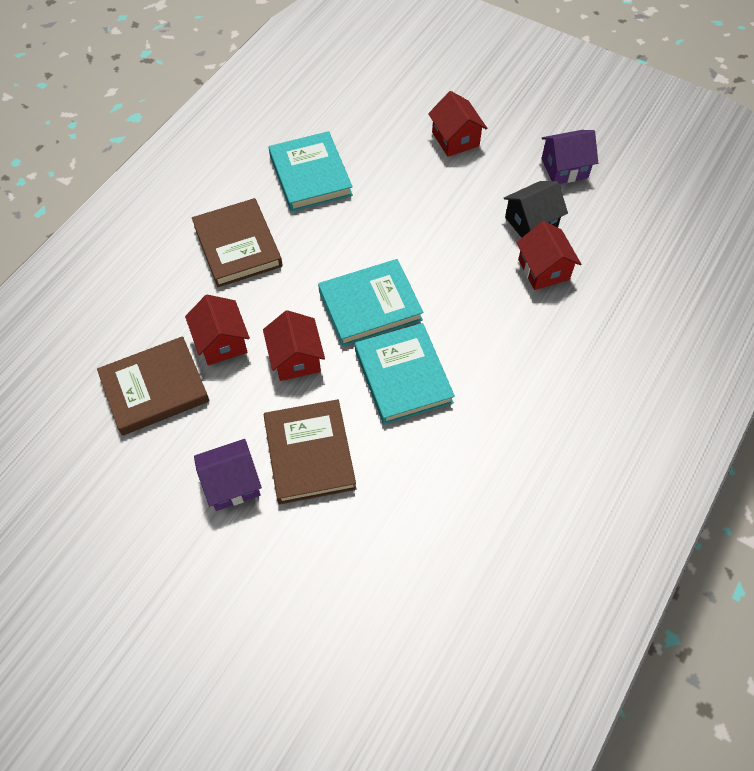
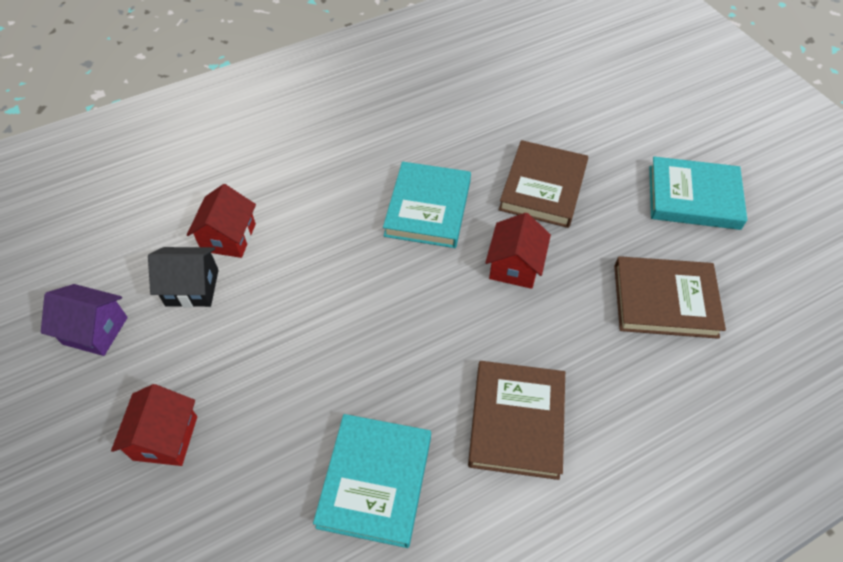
camera: 150 degrees left, 5 degrees down
(221, 342) = (581, 315): red house -> none
(232, 483) = (618, 194): purple house -> none
(370, 305) = (414, 282): turquoise book -> turquoise book (693, 197)

